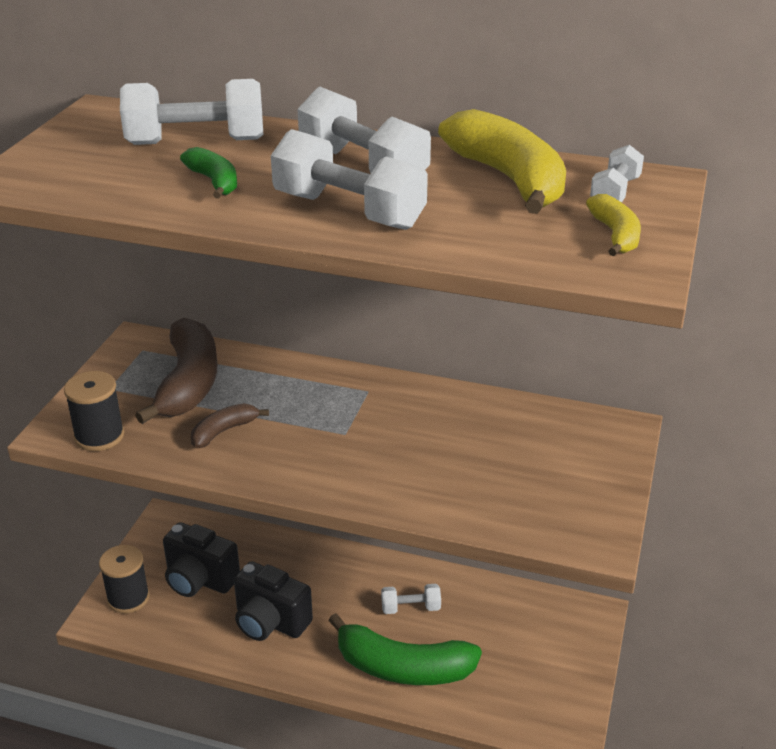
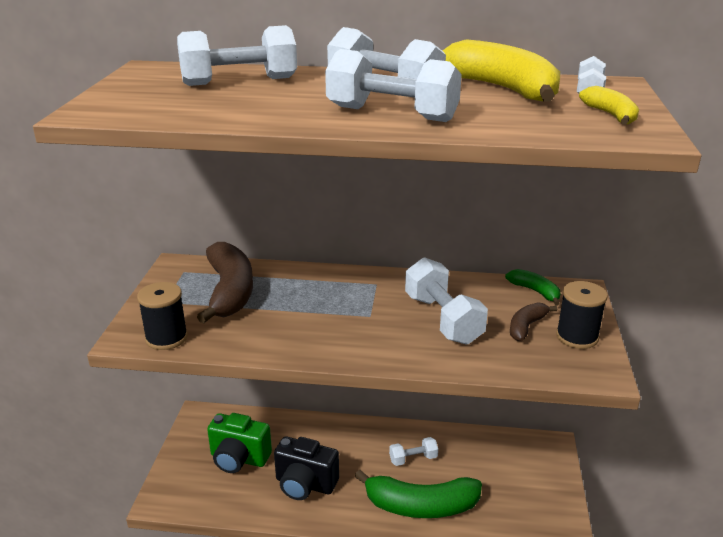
camera: 10 degrees left, 5 degrees down
(128, 598) = (182, 481): black spool -> black spool (577, 337)
(199, 580) = (239, 459): black camera -> green camera
(214, 182) = (269, 103): green banana -> green banana (535, 291)
(223, 431) = (270, 324): brown banana -> brown banana (526, 327)
(432, 448) = (443, 319): none -> white dumbbell

